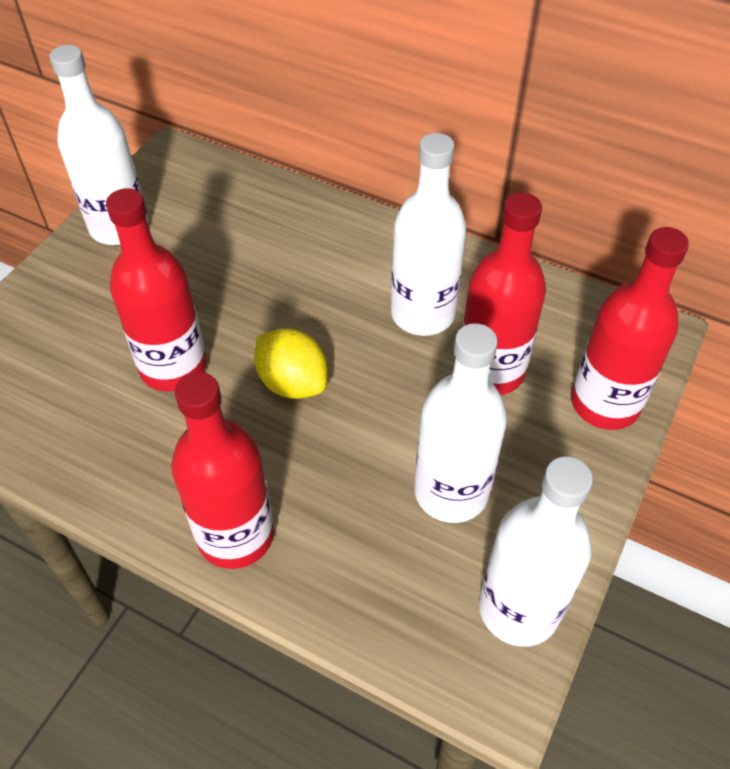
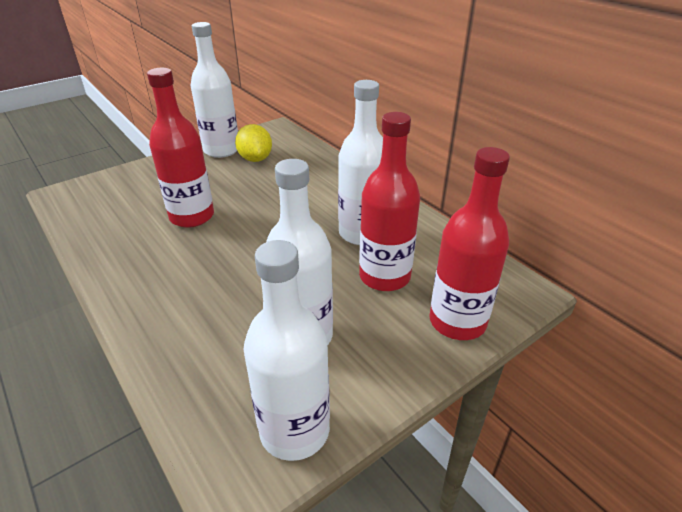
camera: 25 degrees right, 15 degrees down
(235, 535) = (148, 310): red bottle -> none
(292, 382) = (251, 244): yellow lemon -> yellow lemon (255, 159)

